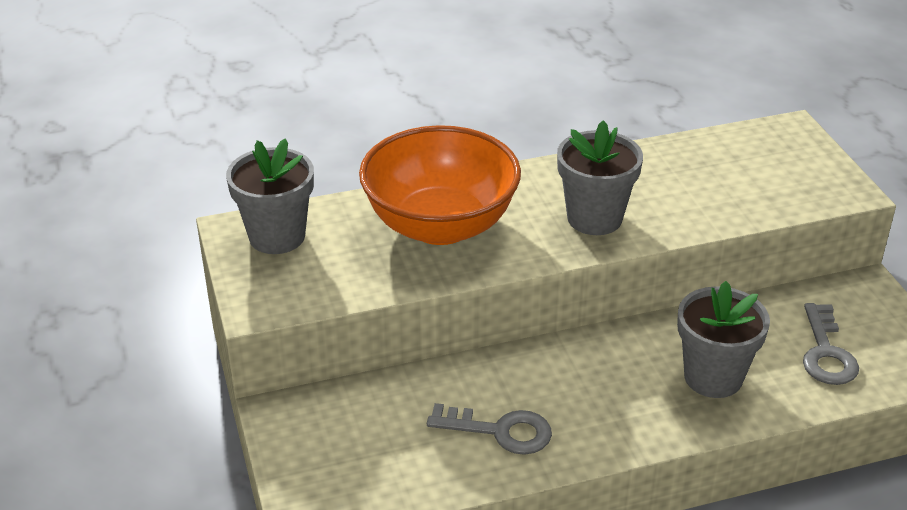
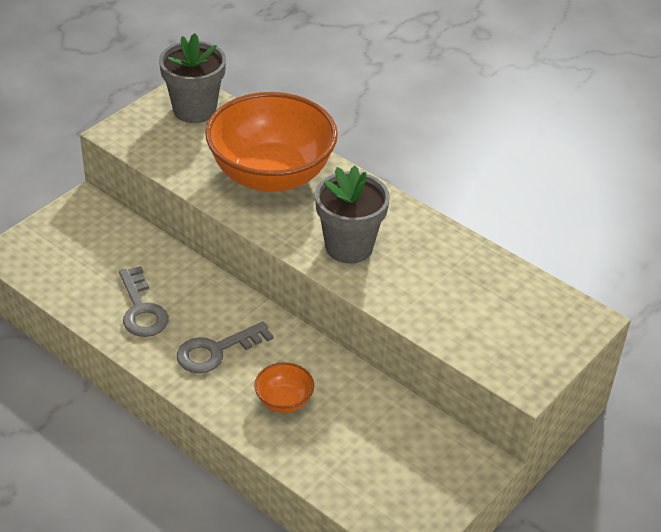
camera: 55 degrees right, 5 degrees up
(713, 377) = (284, 401): grey flower pot -> orange bowl
(826, 352) = (368, 460): grey key -> grey key (216, 351)

